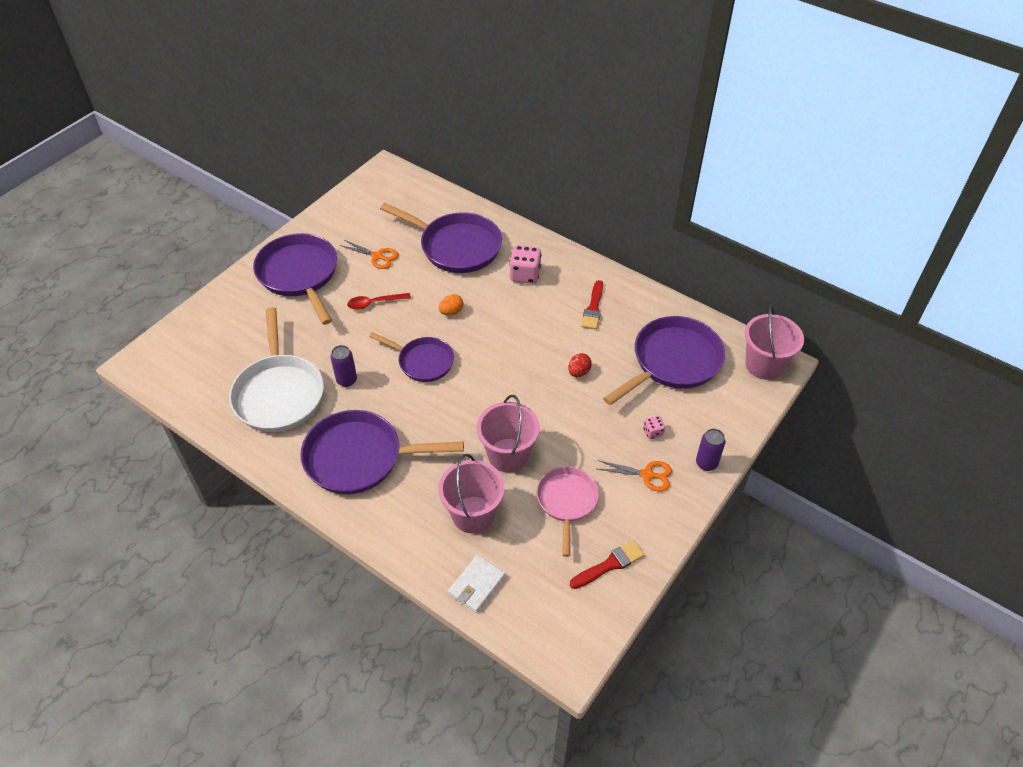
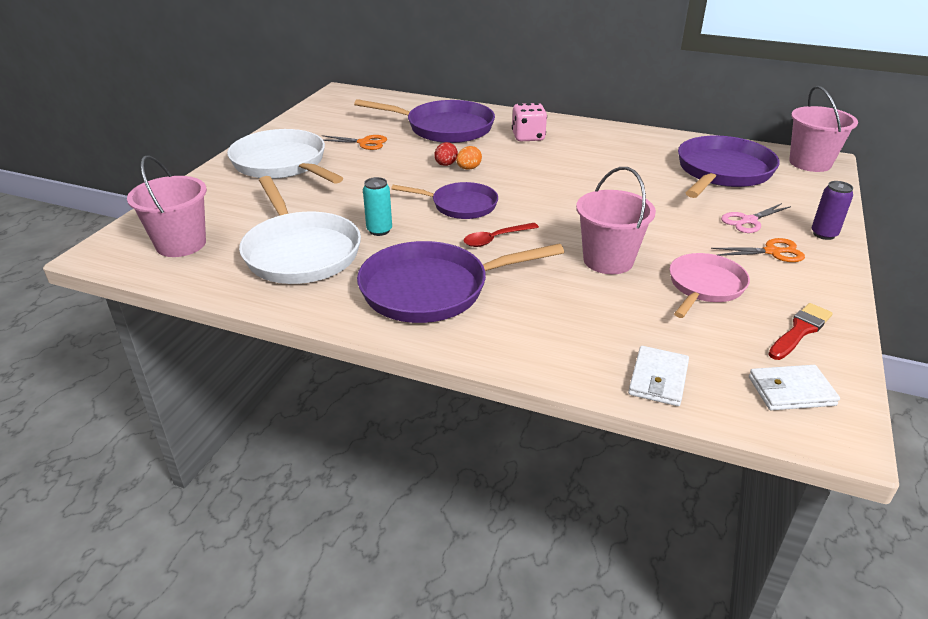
camera: 15 degrees left, 15 degrees down
(299, 275) = (282, 164): purple pan -> white pan
(346, 380) = (379, 230): purple can -> turquoise can
(374, 303) = (379, 173): red spoon -> red spoon (495, 239)
(473, 514) = (604, 315): pink bucket -> pink bucket (181, 244)
(563, 619) = (791, 391): none -> white wallet
(567, 501) = (704, 286): pink pan -> pink pan turned 45 degrees clockwise
(579, 372) = (634, 190): red egg -> red egg (445, 165)
(593, 308) = (613, 149): red brush -> none
(653, 432) = (748, 221): pink dice -> pink scissors

